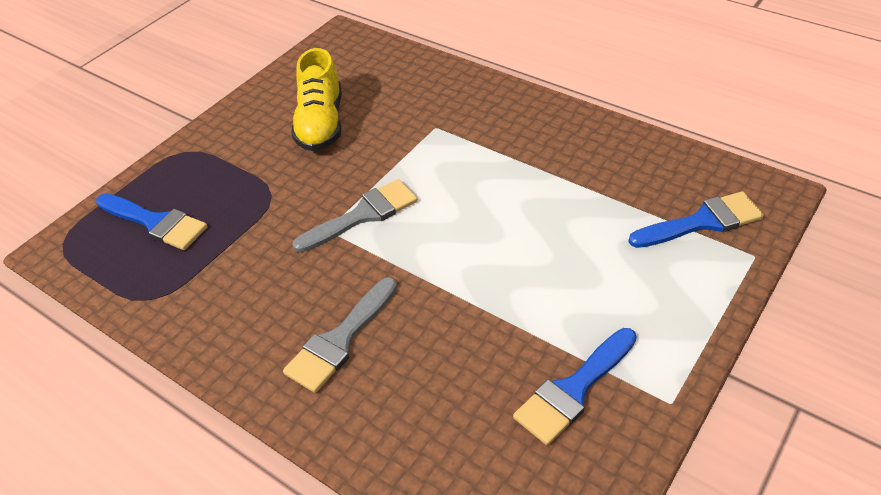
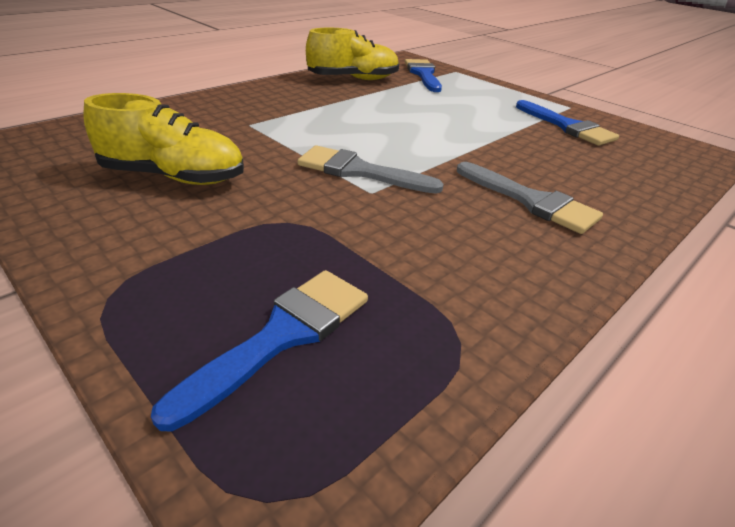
camera: 85 degrees left, 10 degrees down
(363, 215) = (359, 171): grey brush -> grey brush turned 45 degrees counterclockwise
(623, 162) = (353, 79): none -> yellow shoe

